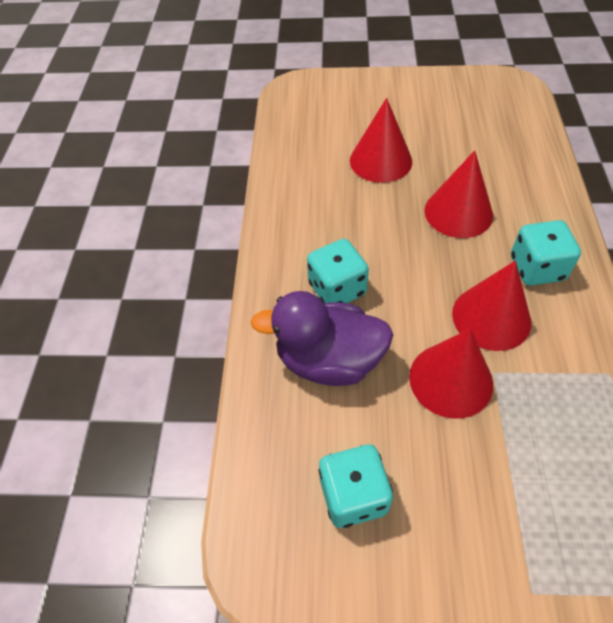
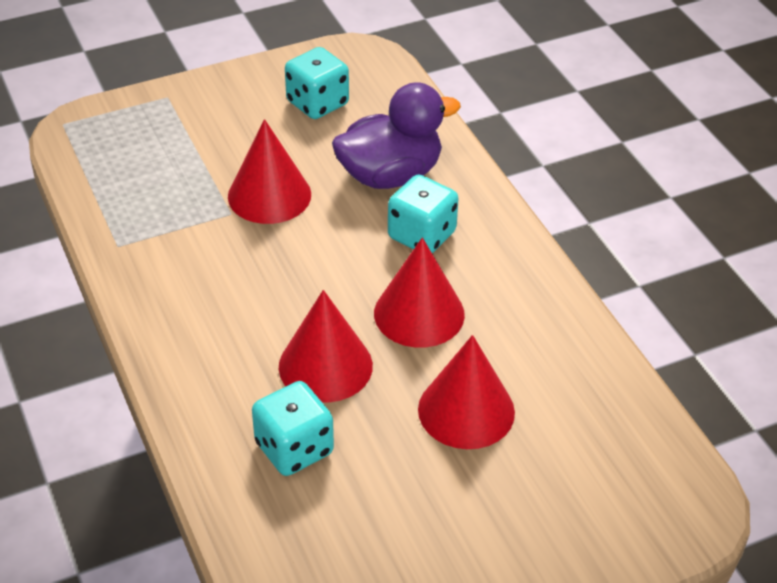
camera: 150 degrees right, 10 degrees down
(491, 317) = (247, 258): red cone -> red cone (419, 313)
(536, 268) = (209, 325): turquoise dice -> turquoise dice (294, 448)

